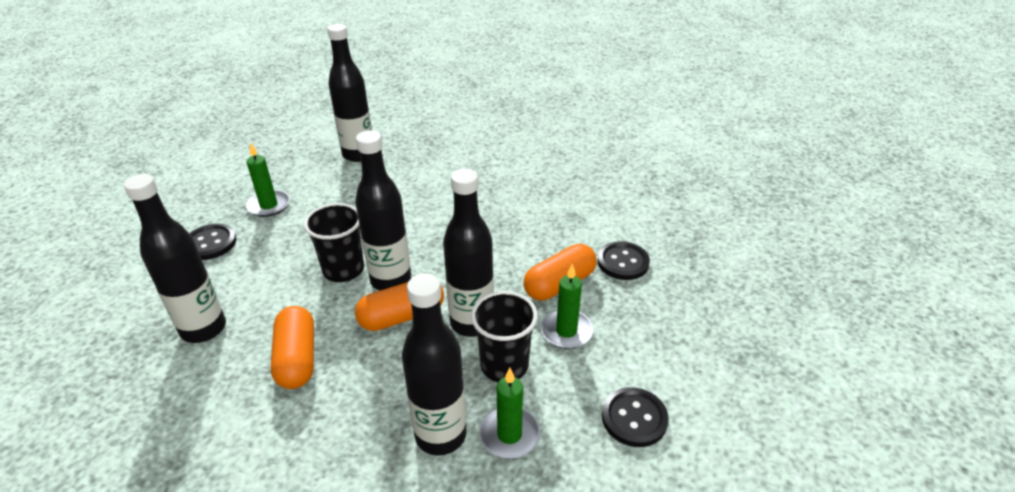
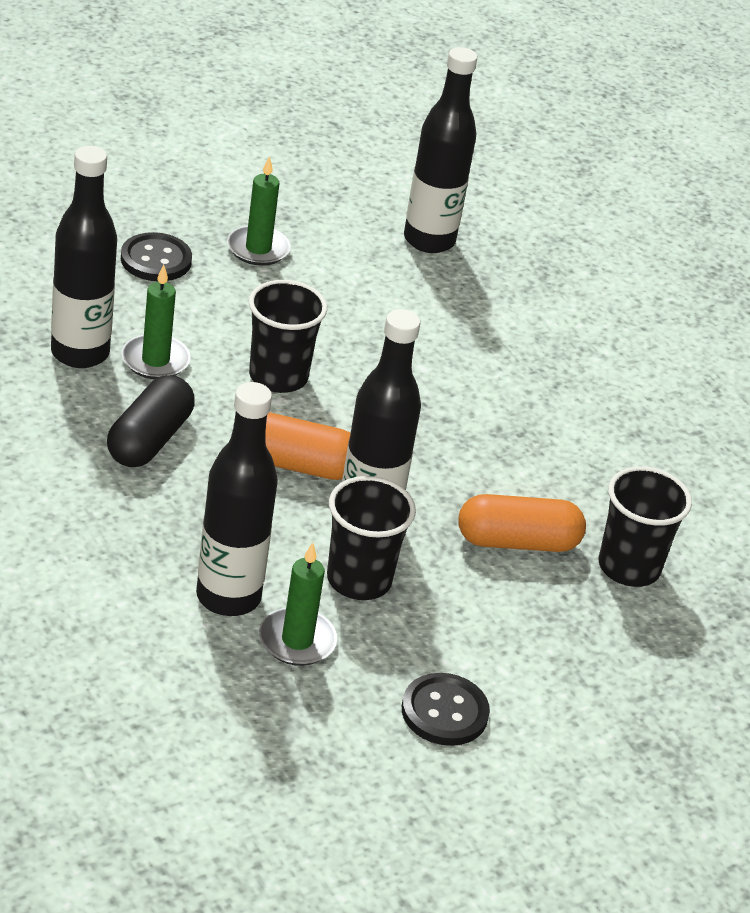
camera: 30 degrees right, 0 degrees up
(297, 358) = (149, 440): orange capsule -> black capsule
(391, 280) = (321, 419): black bottle -> none
(566, 331) = (467, 592): green candle -> green candle (155, 360)
(623, 262) = (629, 567): black button -> black cup

